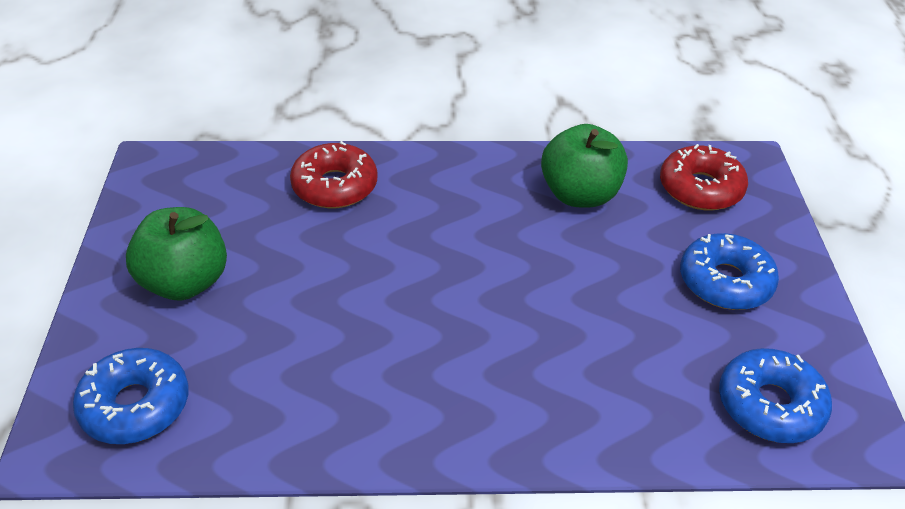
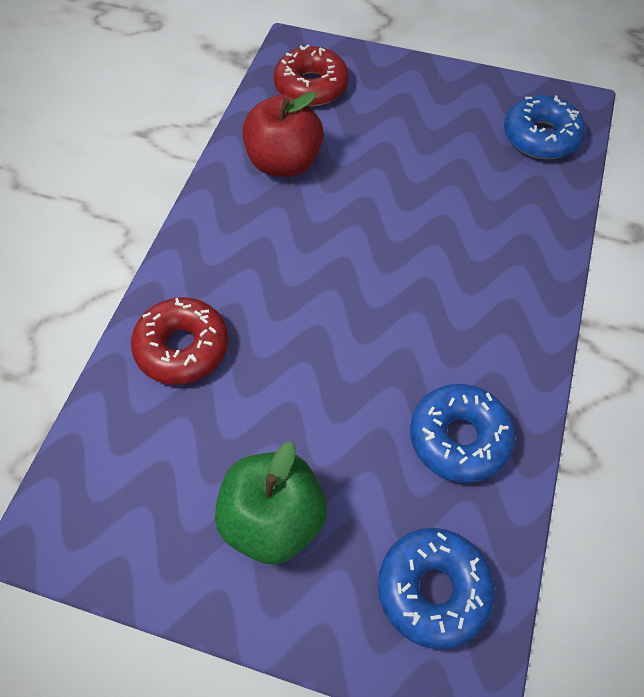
camera: 70 degrees left, 15 degrees up
(580, 195) = (284, 163): green apple -> red apple
(725, 282) = (419, 113): blue donut -> blue donut (459, 438)

